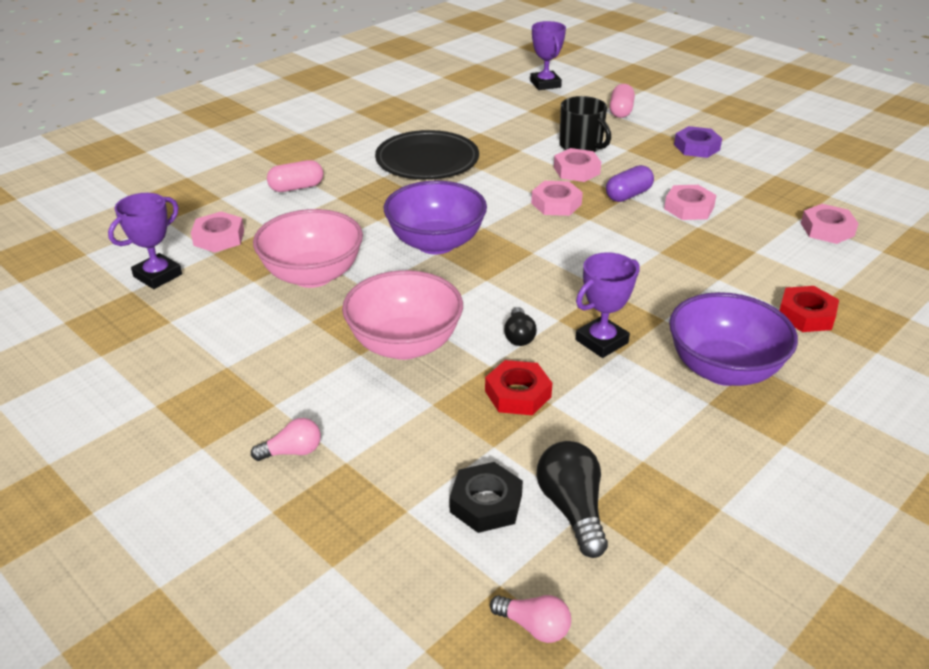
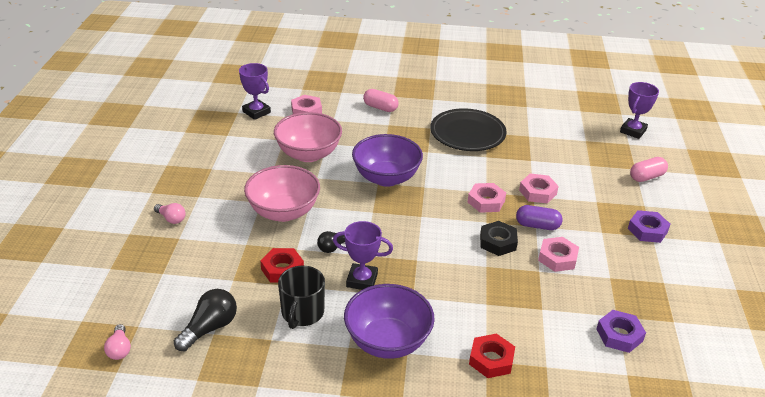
camera: 50 degrees right, 0 degrees up
(158, 275) = (256, 112): purple trophy -> purple trophy turned 45 degrees clockwise
(486, 503) = (188, 296): black nut -> black nut (498, 242)
(581, 146) = (572, 181): black mug -> black mug (302, 313)
(827, 229) = (619, 335): pink nut -> purple nut

